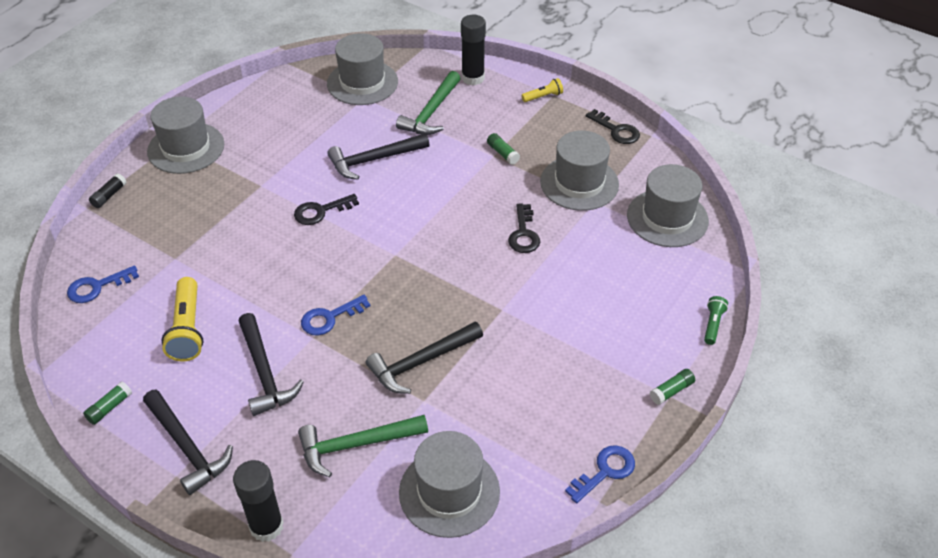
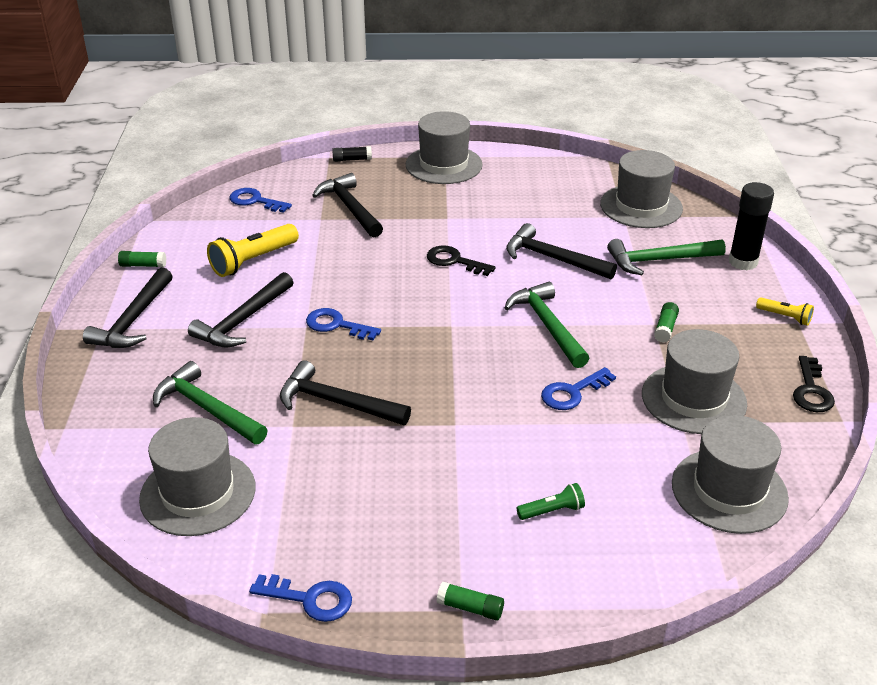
camera: 55 degrees right, 10 degrees down
(180, 233) = (350, 208): none -> black hammer
(266, 526) = (83, 400): black glue stick -> none
(444, 206) = (547, 325): none -> green hammer
(523, 233) = (572, 392): black key -> blue key
(713, 324) = (607, 603): green flashlight -> green flashlight (552, 511)

